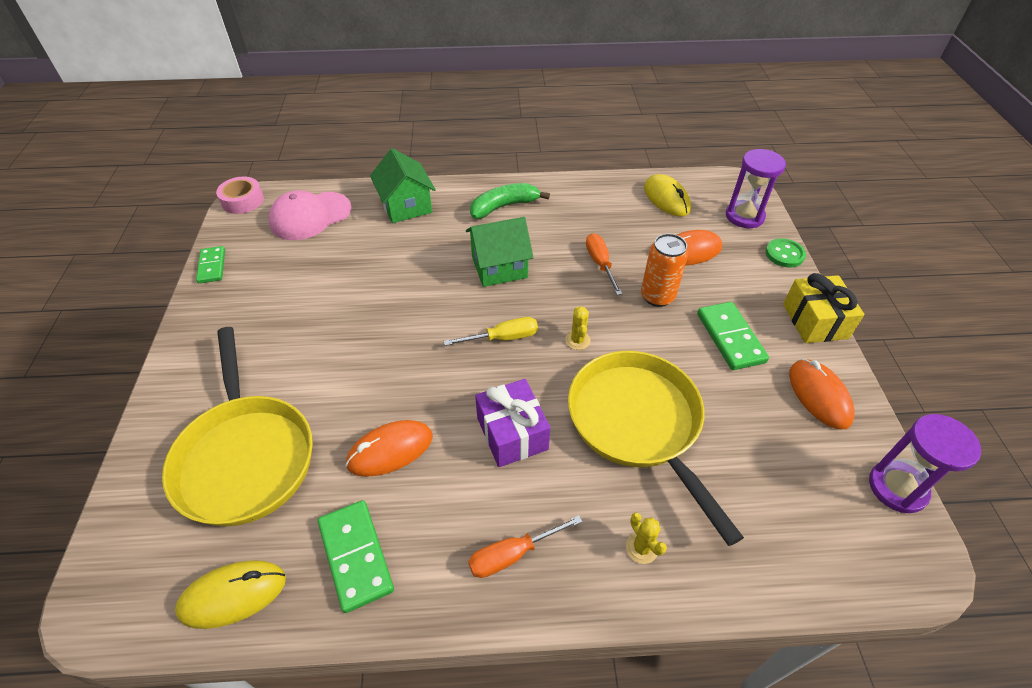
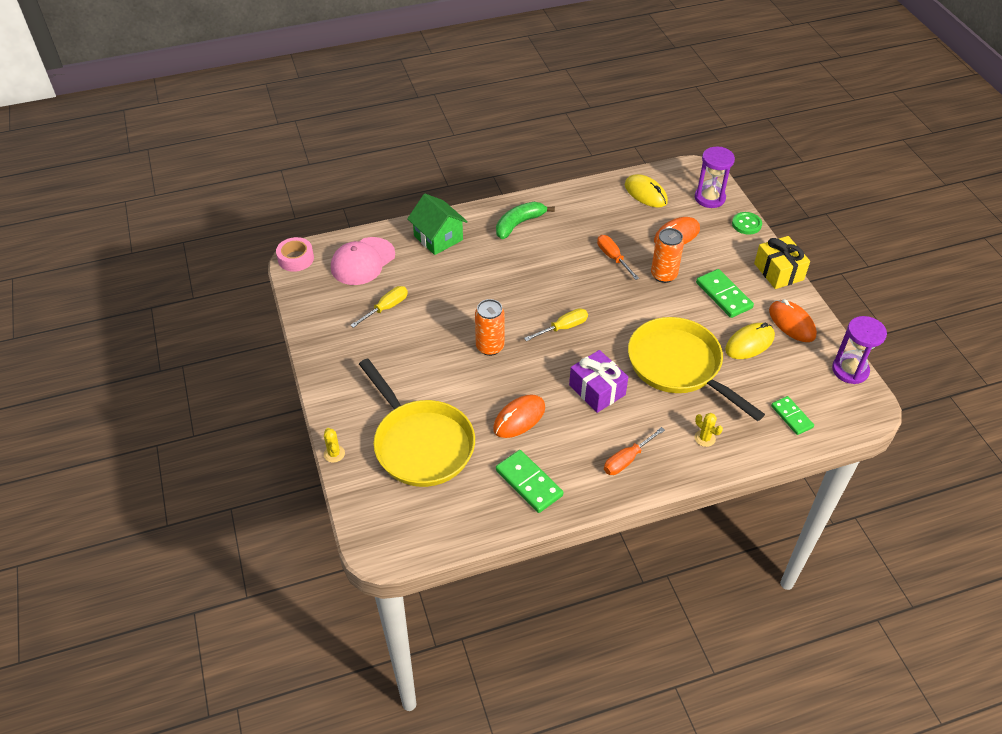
camera: 15 degrees left, 0 degrees up
(212, 266) = (306, 318): green domino -> green domino (791, 417)
(233, 595) = (462, 521): yellow mouse -> yellow mouse (749, 343)
(305, 272) = (386, 308): none -> yellow screwdriver
(400, 343) = (490, 347): none -> orange can
(499, 267) = (537, 275): green house -> none
(577, 340) = (617, 319): yellow cactus -> yellow cactus (334, 454)

